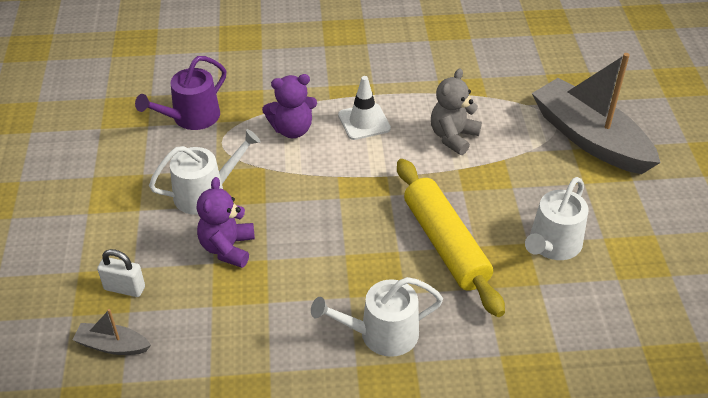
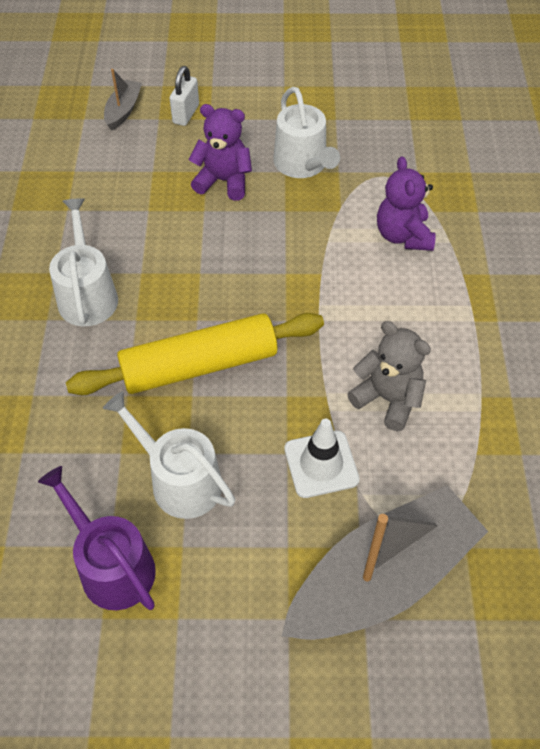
camera: 95 degrees right, 10 degrees up
(191, 117) = (423, 151): purple watering can -> purple watering can (112, 565)
(364, 122) = (418, 305): white traffic cone -> white traffic cone (321, 464)

